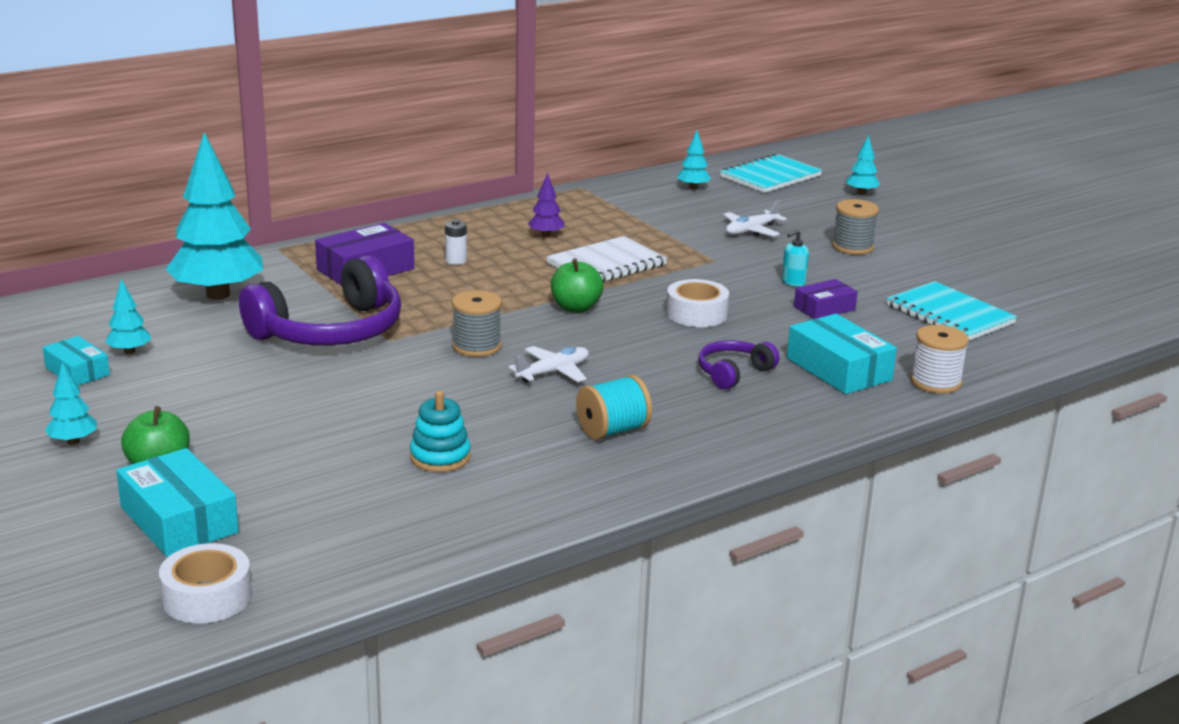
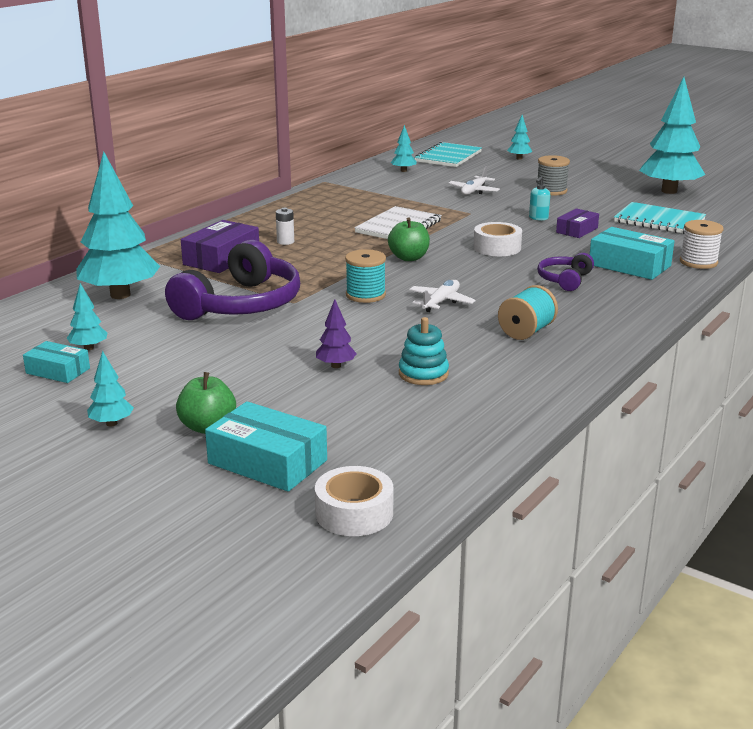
camera: 20 degrees left, 0 degrees up
(477, 346) = (365, 295): grey spool -> turquoise spool
(546, 235) = (334, 215): purple tree -> purple tree (336, 366)
(1014, 273) = (669, 191): none -> turquoise tree

